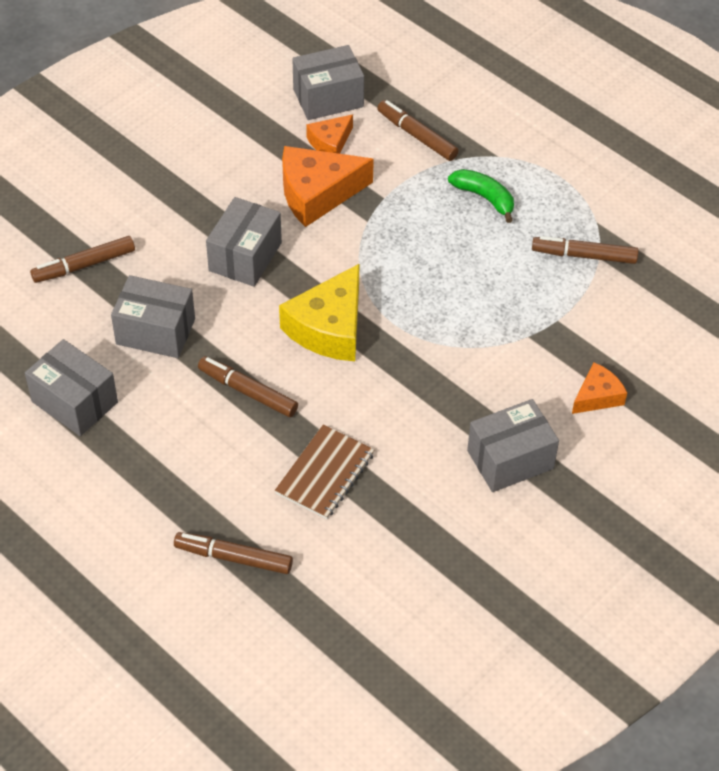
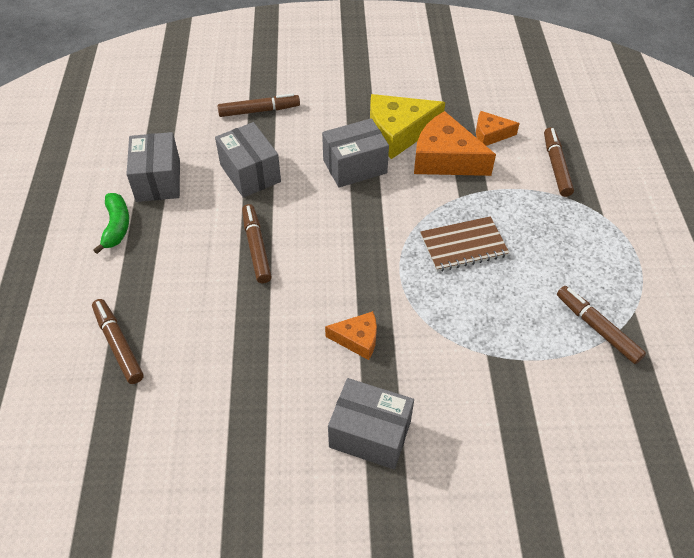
camera: 45 degrees right, 0 degrees up
(84, 265) = (259, 111): brown marker -> brown marker turned 150 degrees clockwise
(325, 473) = (237, 337): brown notebook -> brown notebook (463, 245)
(328, 98) = (520, 108): grey box -> none
(329, 328) = (354, 245): yellow cheese -> yellow cheese (398, 133)
(484, 198) = (561, 236): green banana -> green banana (116, 226)
(597, 396) = (491, 442): orange cheese -> orange cheese (357, 339)

